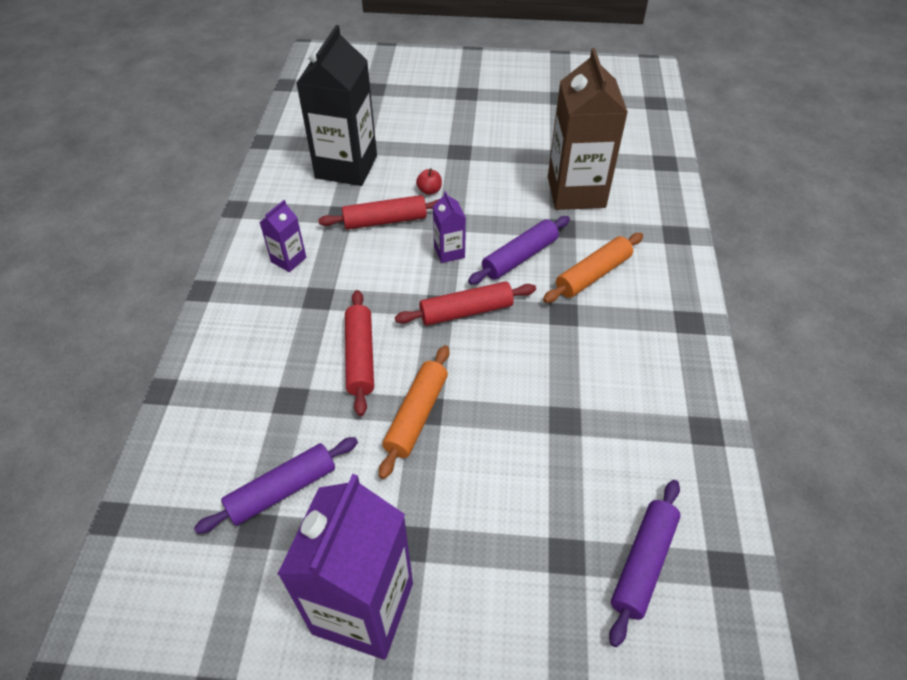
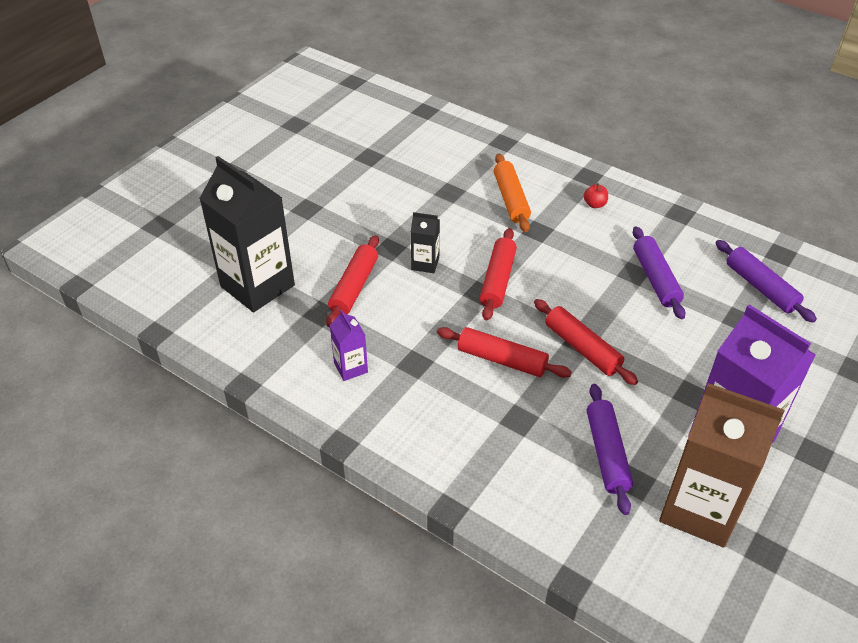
camera: 60 degrees left, 5 degrees down
(416, 415) = (582, 348): orange rolling pin -> red rolling pin
(429, 190) = (340, 246): red apple -> red apple (594, 204)
(449, 252) = (425, 263): purple carton -> black carton
(519, 257) = (463, 228): purple rolling pin -> purple rolling pin (655, 279)
(576, 192) = (417, 167): brown carton -> brown carton (699, 509)

